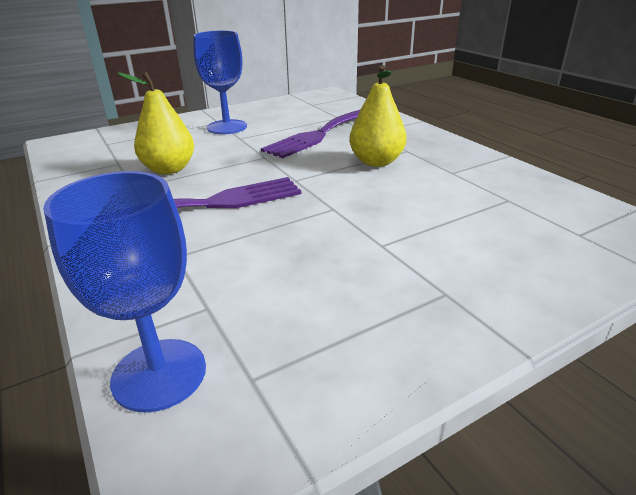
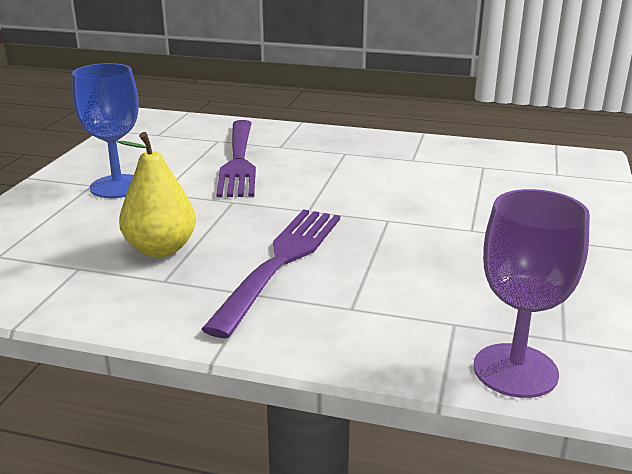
camera: 45 degrees left, 5 degrees down
(159, 374) = (515, 370): blue goblet -> purple goblet
(376, 162) = (342, 171): yellow pear -> none

